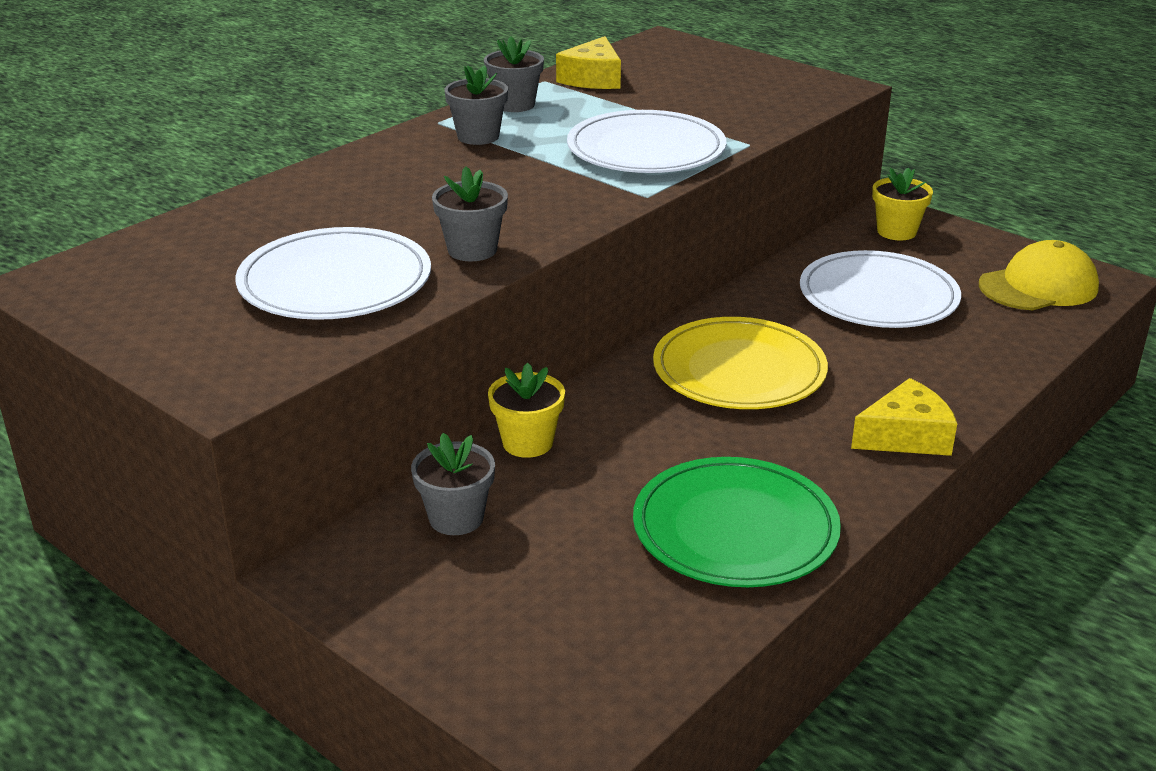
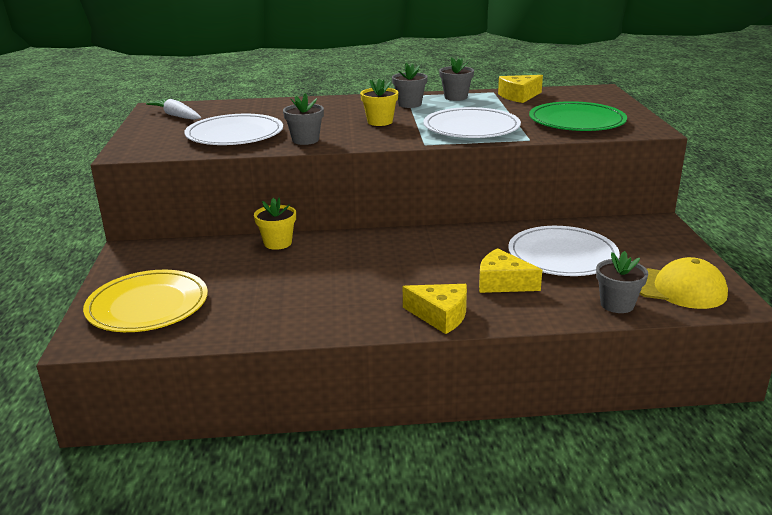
camera: 45 degrees right, 5 degrees down
(133, 286) = (176, 116): none -> white carrot
(456, 518) = (202, 255): grey flower pot -> grey flower pot (617, 304)
(735, 528) = (286, 310): green plate -> green plate (576, 121)
(739, 370) = (420, 256): yellow plate -> yellow plate (147, 305)
(887, 361) = (502, 283): none -> yellow cheese
(896, 231) = (641, 233): yellow flower pot -> yellow flower pot (380, 122)

